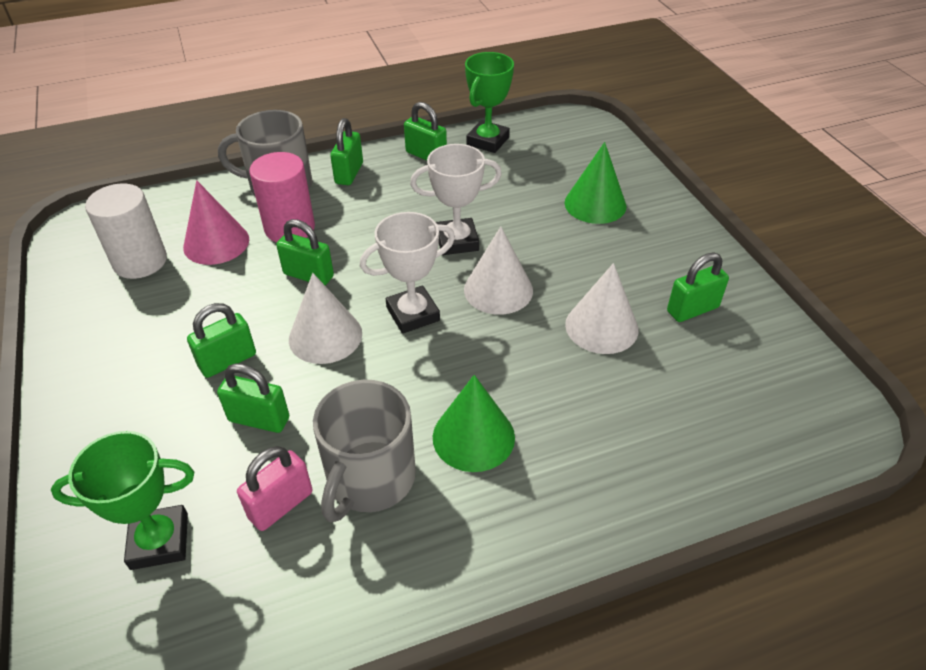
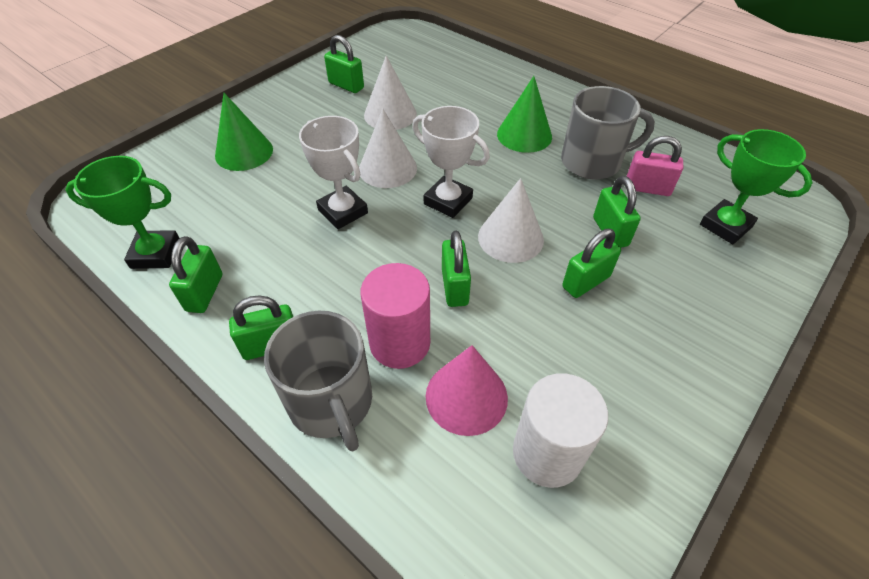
camera: 120 degrees left, 5 degrees up
(228, 361) = (586, 282): green padlock -> green padlock turned 60 degrees counterclockwise

